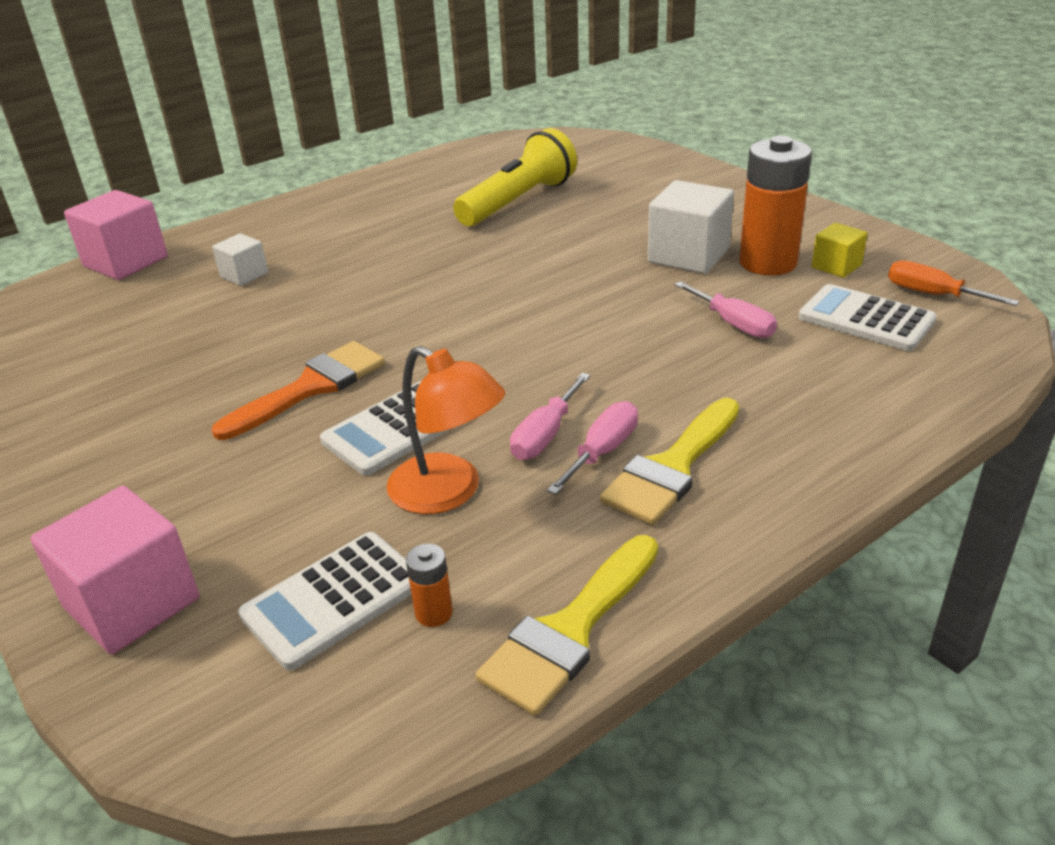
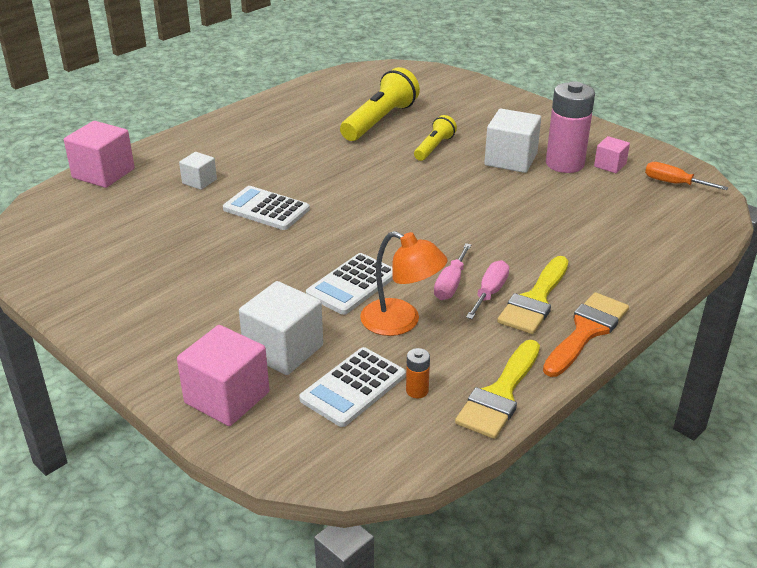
camera: 10 degrees left, 0 degrees up
(252, 528) = (283, 350): none -> white cube
(311, 387) = (283, 260): orange brush -> orange brush (586, 331)
(582, 237) = (434, 147): none -> yellow flashlight
(734, 324) = (552, 207): pink screwdriver -> none
(768, 263) = (564, 164): orange battery -> pink battery
(836, 266) = (610, 165): yellow cube -> pink cube
(866, 319) = (635, 201): white calculator -> white calculator (266, 209)

